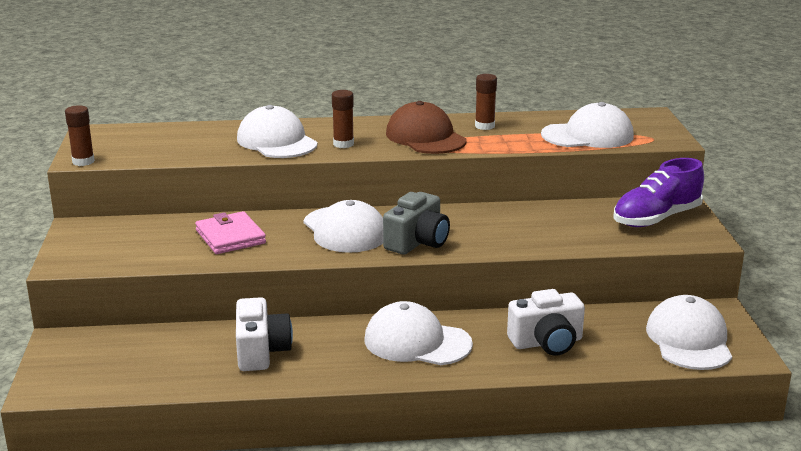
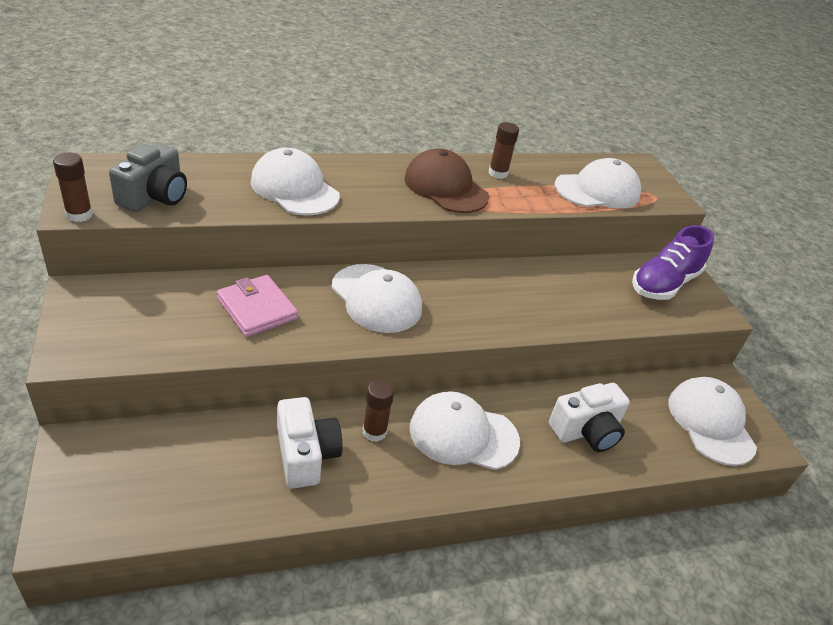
camera: 15 degrees left, 15 degrees up
(343, 144) = (365, 195): brown glue stick -> brown glue stick (374, 432)
(417, 242) = (453, 317): grey camera -> grey camera (154, 196)

